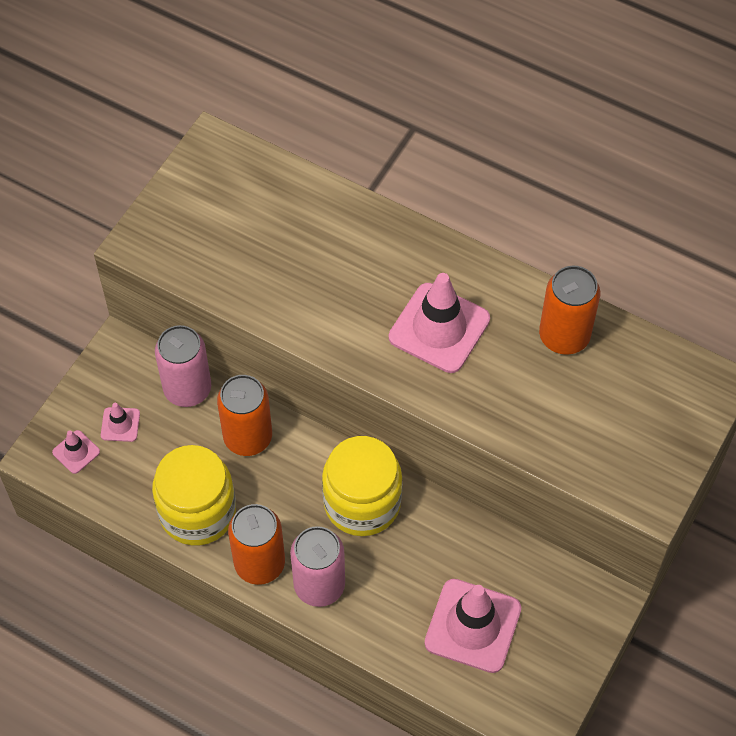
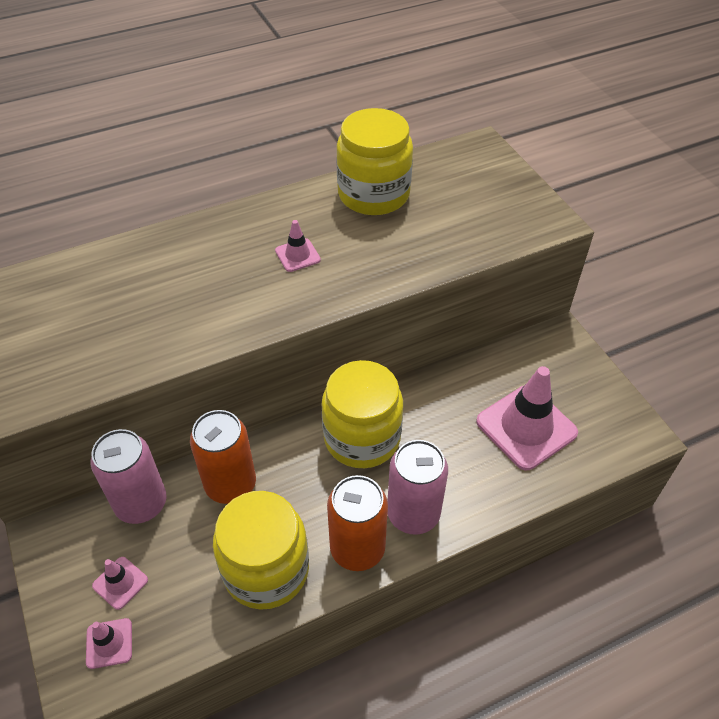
camera: 55 degrees left, 10 degrees down
(439, 328) = (297, 255): pink traffic cone -> pink traffic cone, size x0.47
(564, 336) = (373, 194): orange can -> yellow jar

